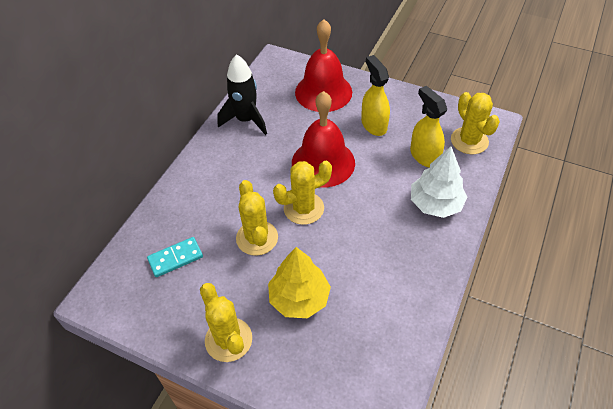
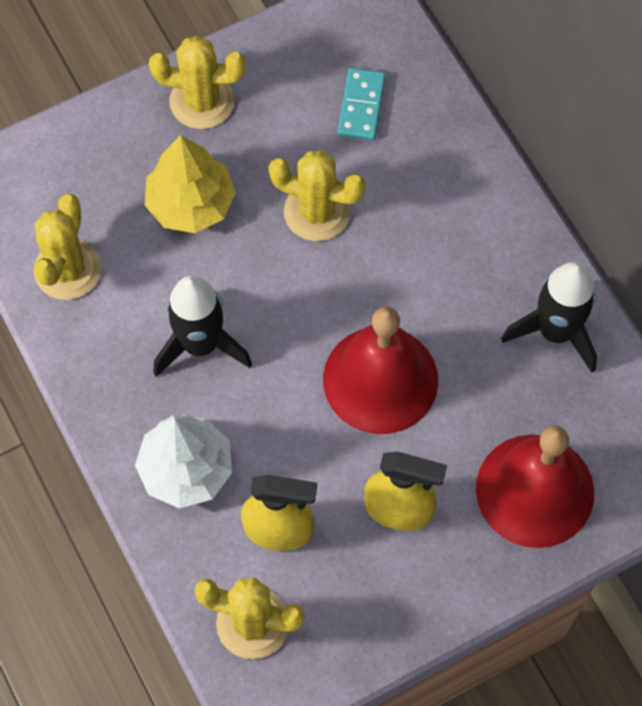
camera: 125 degrees right, 15 degrees up
(303, 208) = (318, 297): yellow cactus -> yellow cactus (67, 269)
(372, 239) = (200, 345): none -> black rocket

